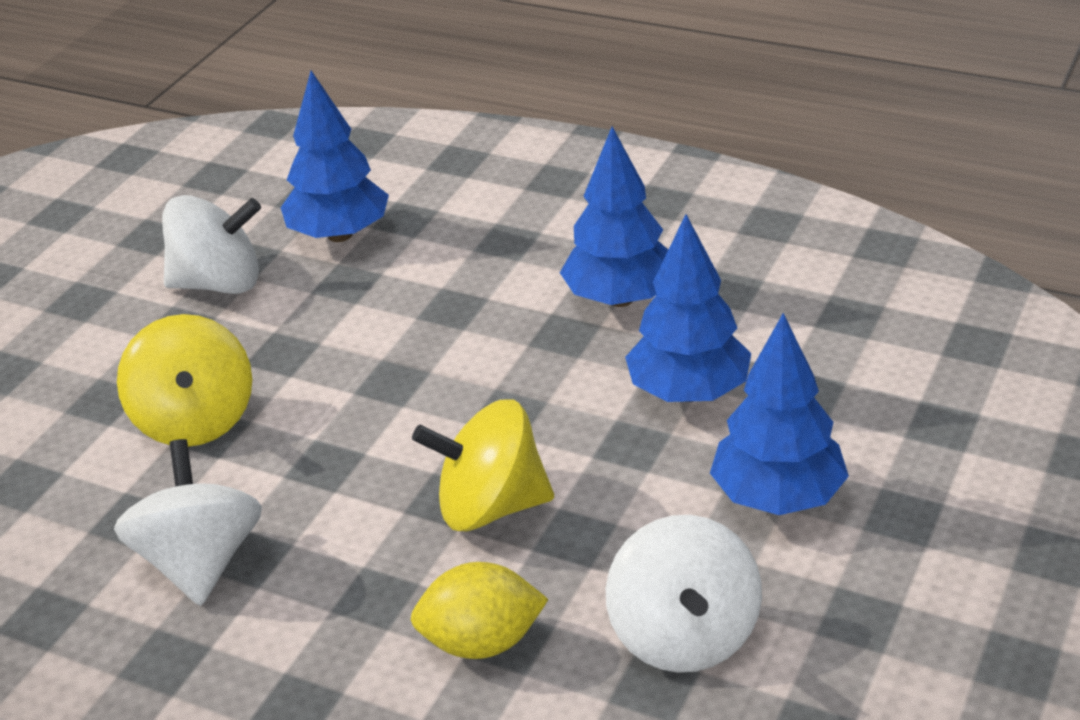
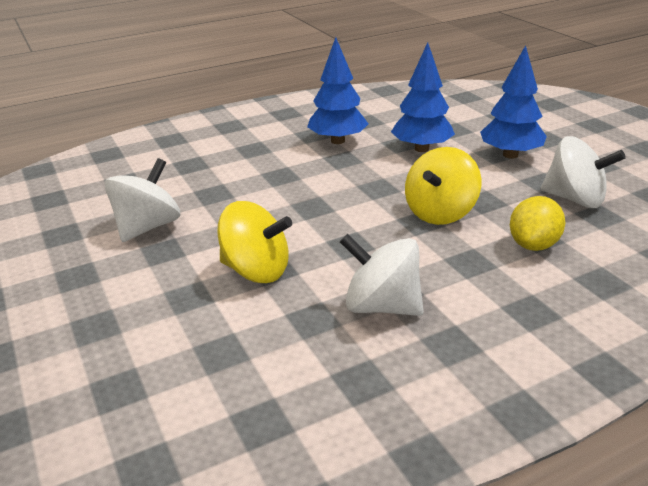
camera: 55 degrees left, 5 degrees down
(339, 234) = (171, 183): blue tree -> none

